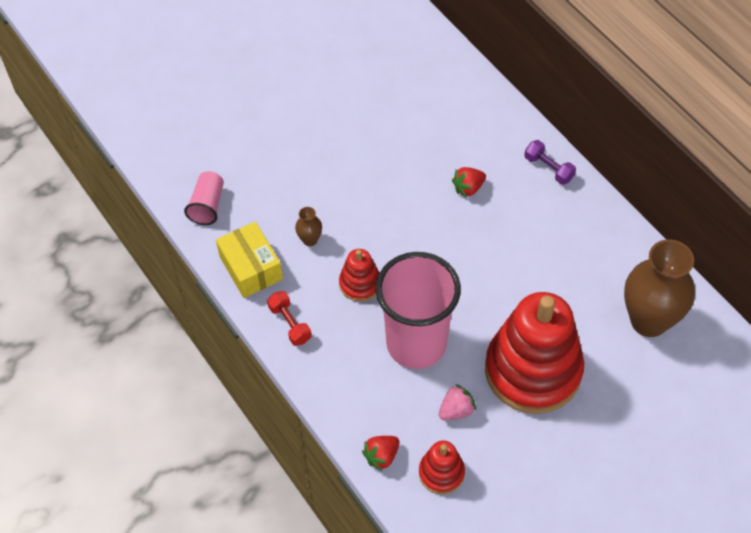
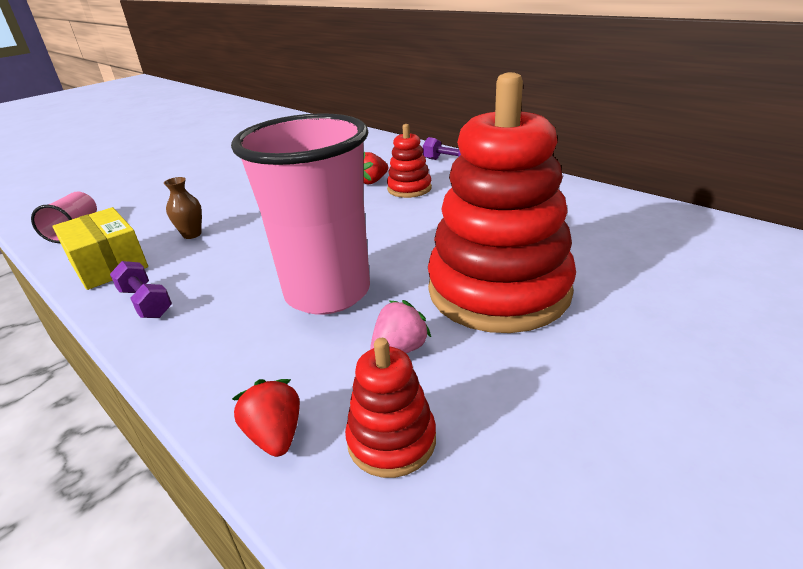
camera: 10 degrees left, 25 degrees down
(290, 324) = (146, 302): red dumbbell -> purple dumbbell
(360, 284) = (250, 255): red stacking toy -> red stacking toy (409, 189)
(381, 456) = (275, 435): red strawberry -> red strawberry turned 120 degrees clockwise
(649, 320) = (619, 228): brown vase -> none

